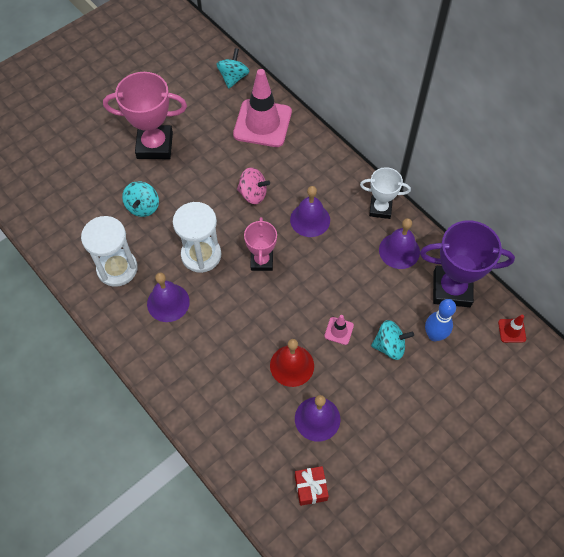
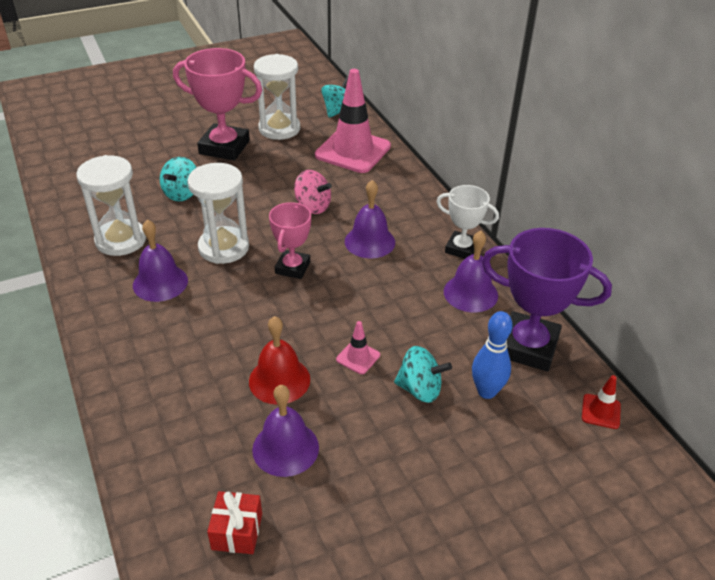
camera: 15 degrees right, 20 degrees down
(192, 112) = (279, 129): none -> white hourglass

